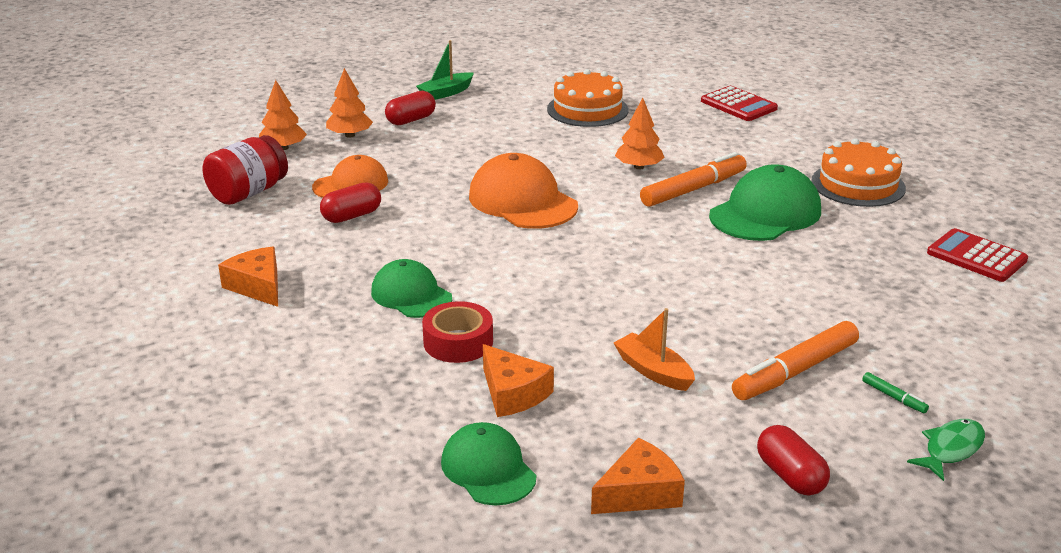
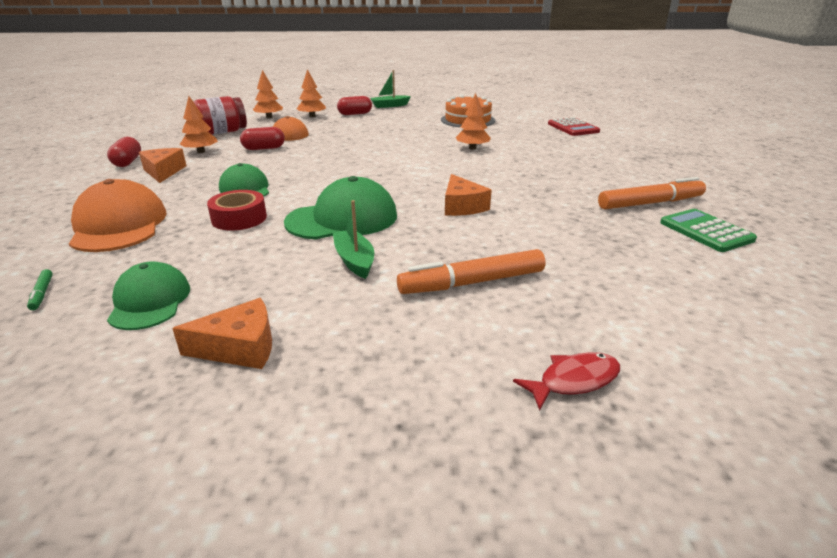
camera: 20 degrees right, 0 degrees up
(264, 238) = (201, 151): none -> orange tree
(513, 393) = (234, 255): orange cheese -> orange cheese (462, 206)
(522, 201) = (376, 154): orange cap -> orange cap (119, 225)
(653, 371) = (354, 260): orange boat -> green boat
(693, 189) = (499, 163): orange marker -> orange marker (650, 203)
(765, 213) = (541, 181): green cap -> green cap (342, 219)
(790, 476) = (387, 366): red capsule -> red capsule (127, 162)
(858, 184) = (630, 175): orange cake -> none
(894, 397) = (548, 321): green marker -> green marker (42, 293)
(950, 449) = (574, 380): green fish -> red fish
(976, 256) = (706, 231): red calculator -> green calculator

